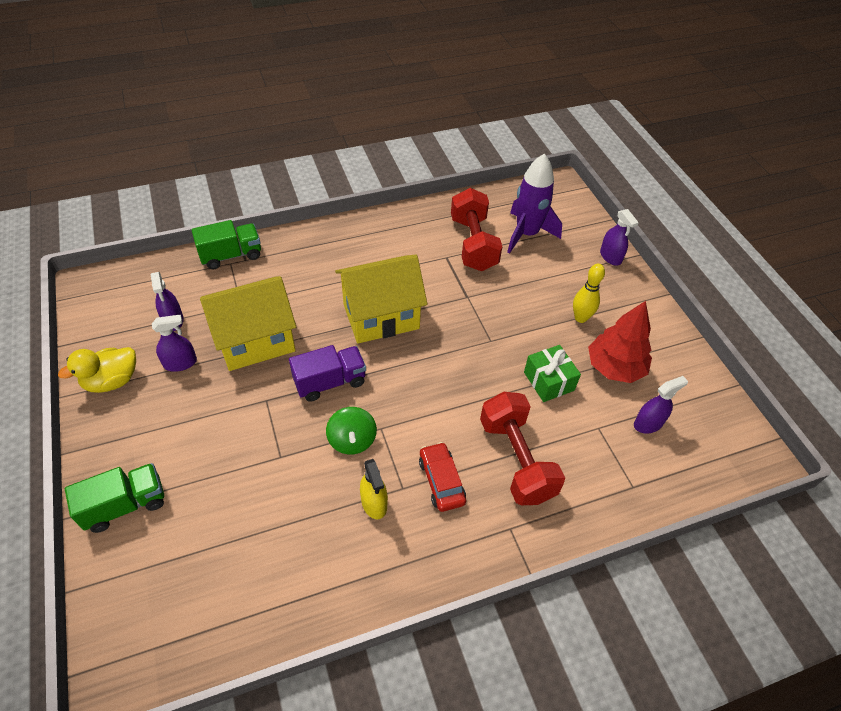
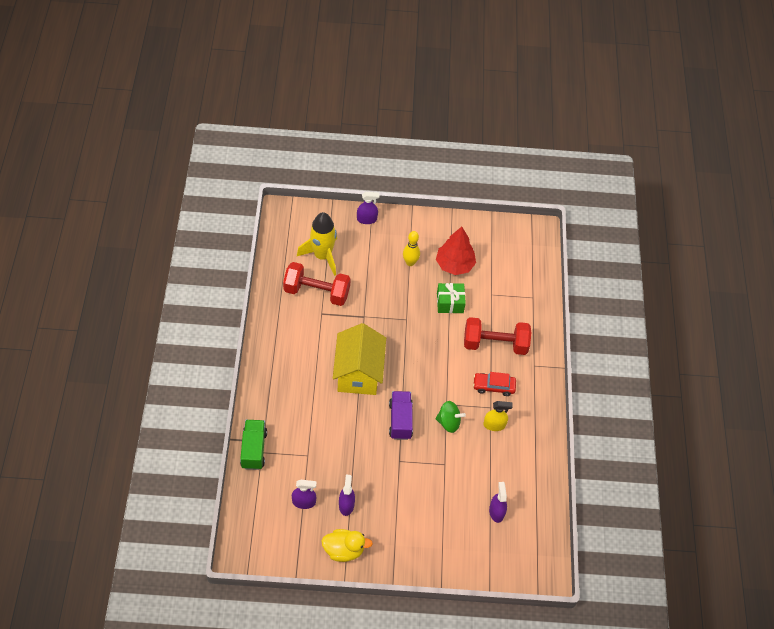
camera: 70 degrees left, 5 degrees up
(112, 381) = (344, 550): yellow duck -> yellow duck turned 75 degrees counterclockwise
(125, 505) = (445, 556): green truck -> none
(255, 341) = (346, 454): yellow house -> none
(526, 234) = (322, 256): purple rocket -> yellow rocket
(648, 423) = (498, 269): purple spray bottle -> purple spray bottle (496, 512)

